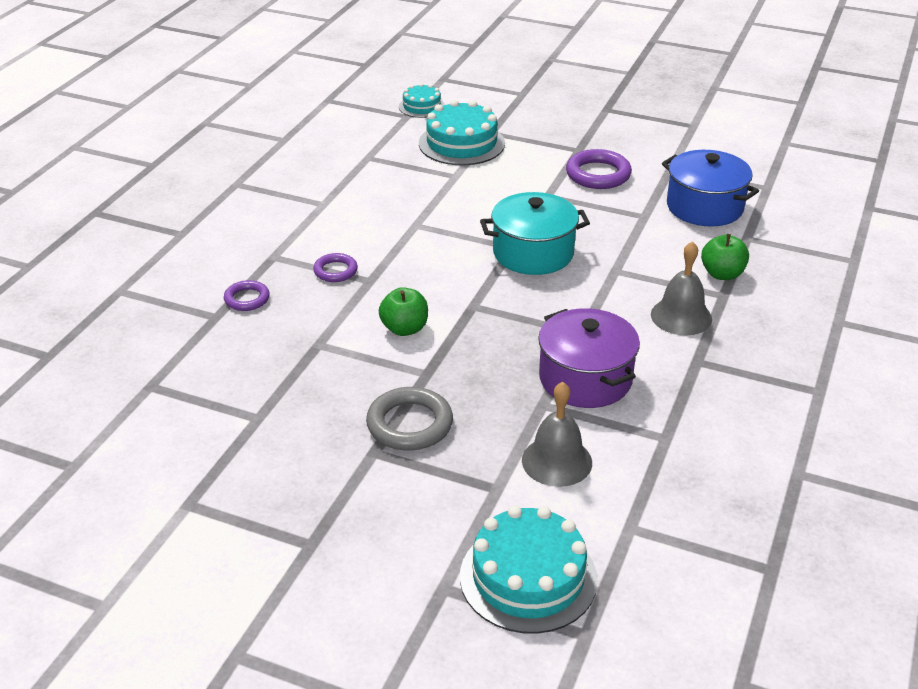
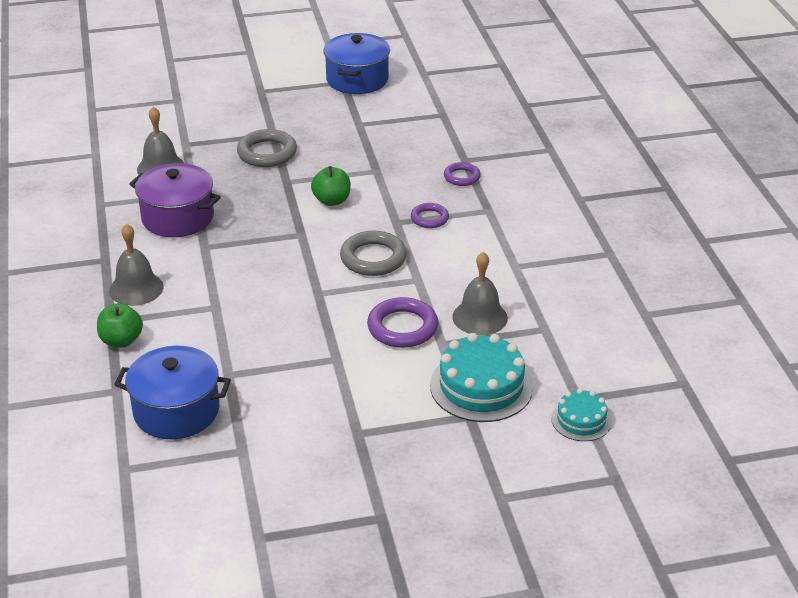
camera: 145 degrees right, 0 degrees up
(165, 498) = (357, 79): none -> blue pot
(404, 181) = (480, 317): none -> grey bell
(431, 256) = (373, 258): none -> grey ring
(528, 577) = (137, 117): turquoise cake -> none
(533, 253) = (296, 294): turquoise pot -> none
(598, 174) = (310, 407): purple ring -> purple ring (402, 327)

